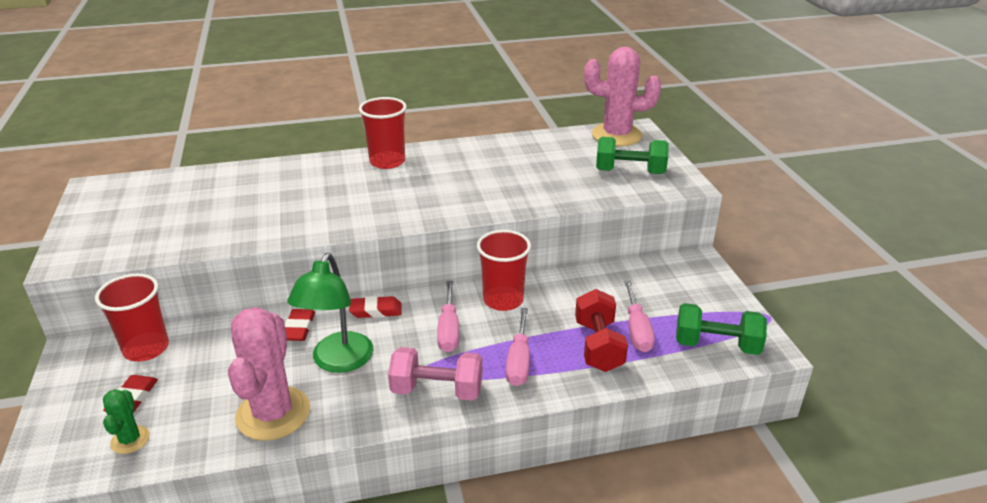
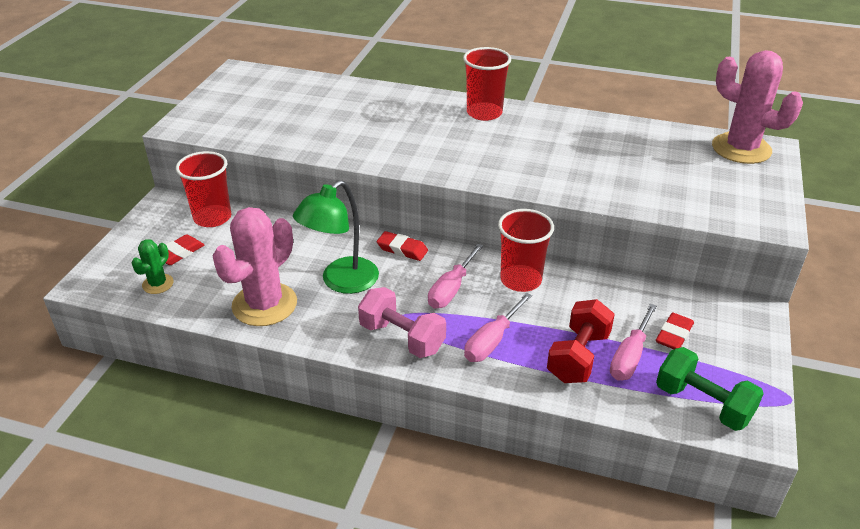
camera: 30 degrees right, 5 degrees up
(299, 328) = (331, 242): red eraser -> red eraser (674, 335)
(629, 172) = (721, 192): green dumbbell -> none

